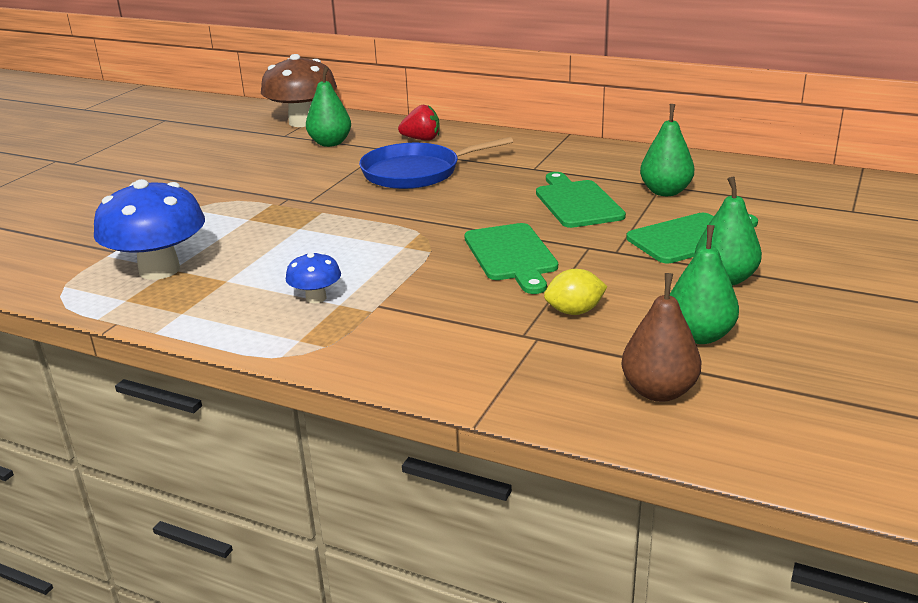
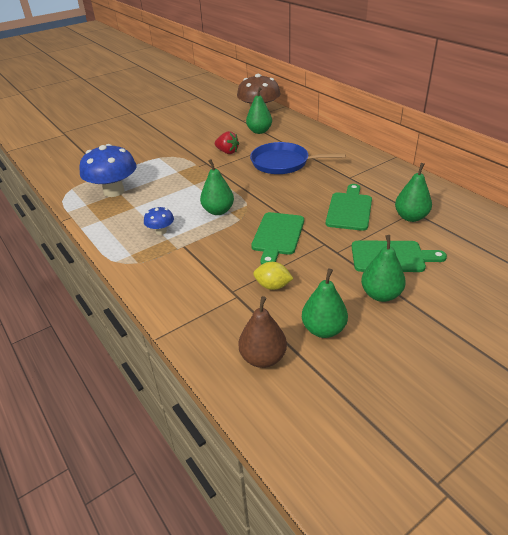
camera: 30 degrees right, 10 degrees up
(382, 250) = (218, 211): none -> green pear
(421, 139) = (308, 140): red strawberry -> red strawberry (227, 152)

